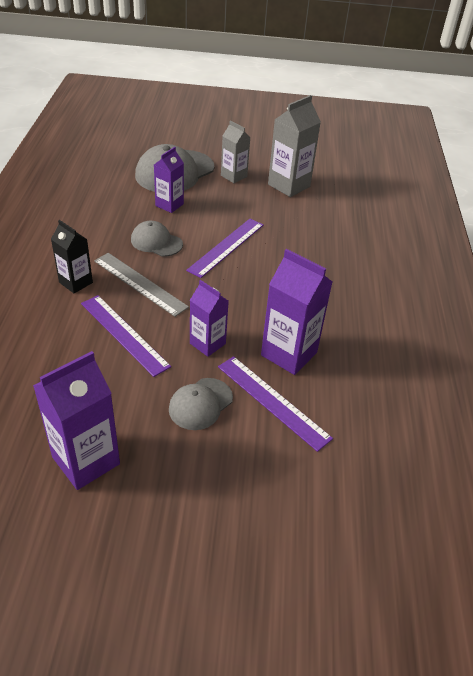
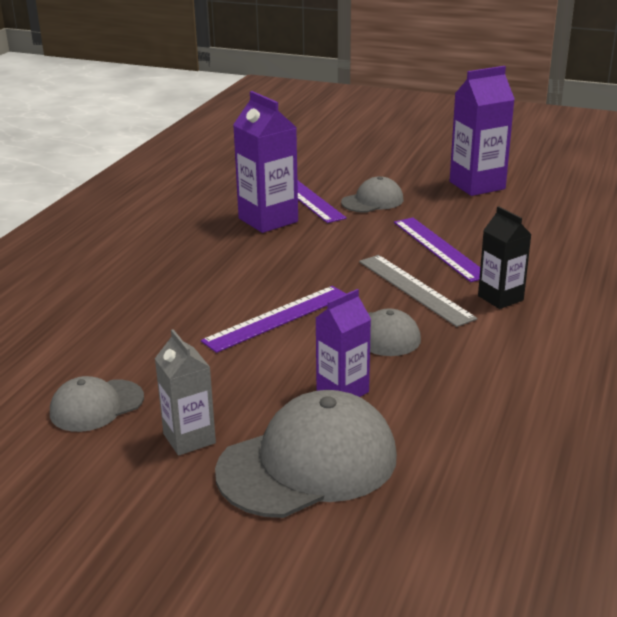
camera: 160 degrees left, 15 degrees down
(207, 343) = (349, 234): purple carton -> none
(289, 185) = (96, 406): grey carton -> grey cap

